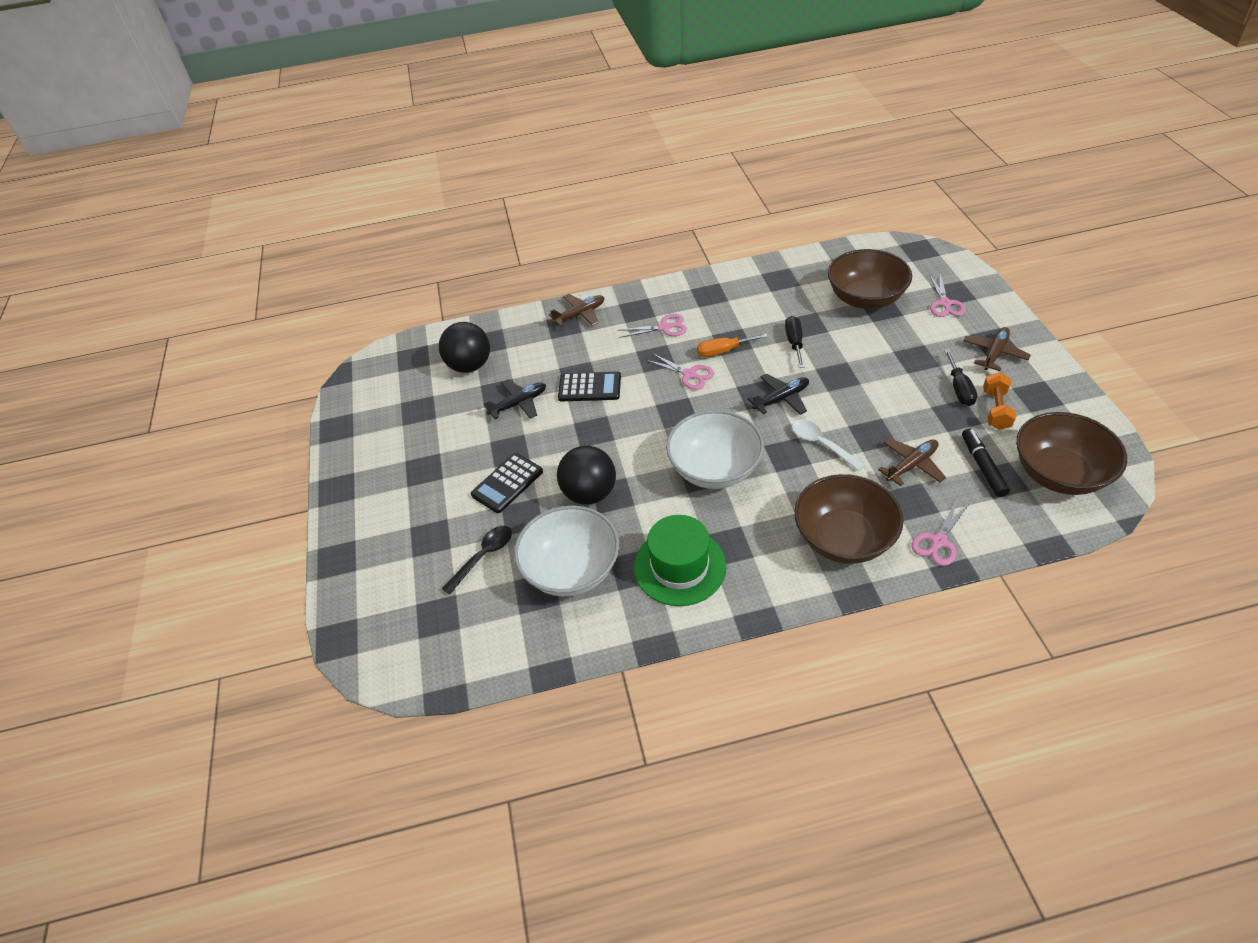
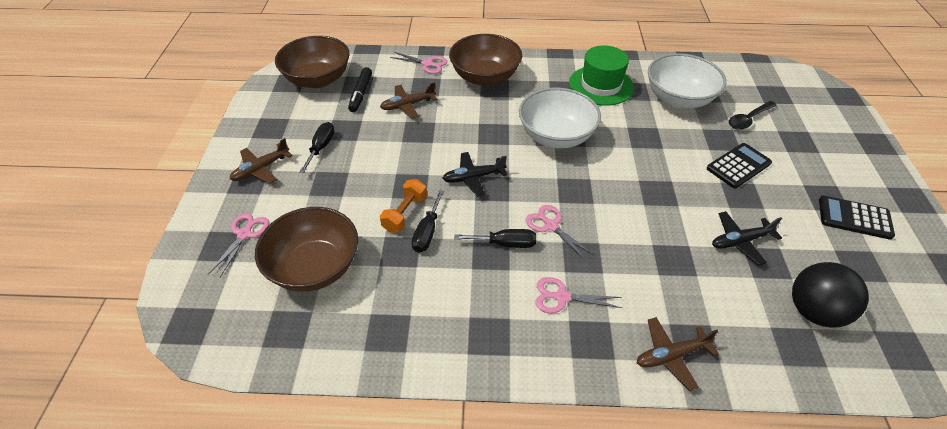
camera: 170 degrees left, 0 degrees up
(589, 387) = (660, 240): black calculator -> black calculator (854, 218)
(589, 493) = (663, 142): black ball -> none
(723, 351) = (505, 243): orange screwdriver -> black screwdriver
(821, 444) = (462, 134): white spoon -> none
(938, 541) = (427, 64): pink scissors -> pink scissors turned 60 degrees clockwise
(995, 410) = (312, 126): orange dumbbell -> orange dumbbell (405, 213)

